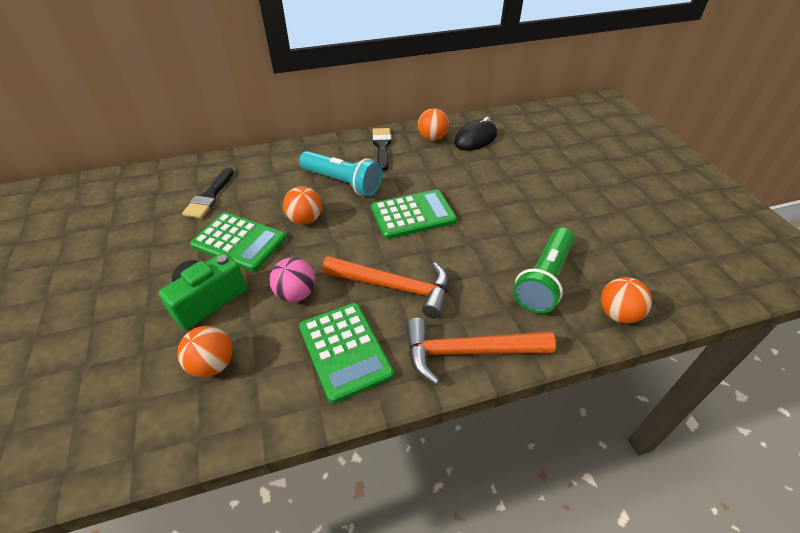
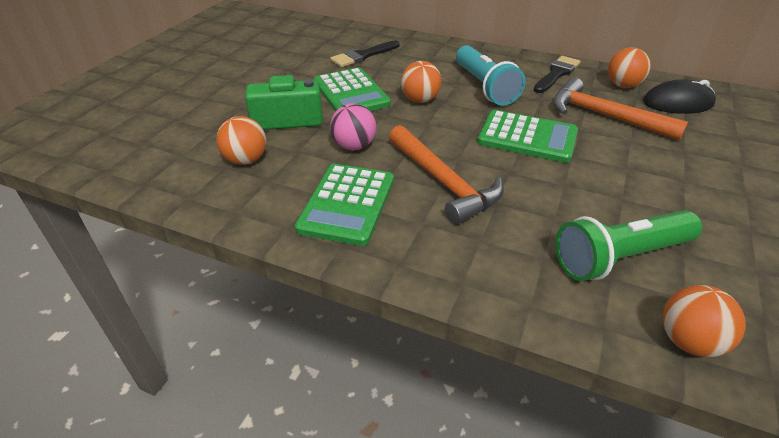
camera: 40 degrees right, 5 degrees down
(468, 352) = (457, 268): orange hammer -> orange hammer (605, 116)

